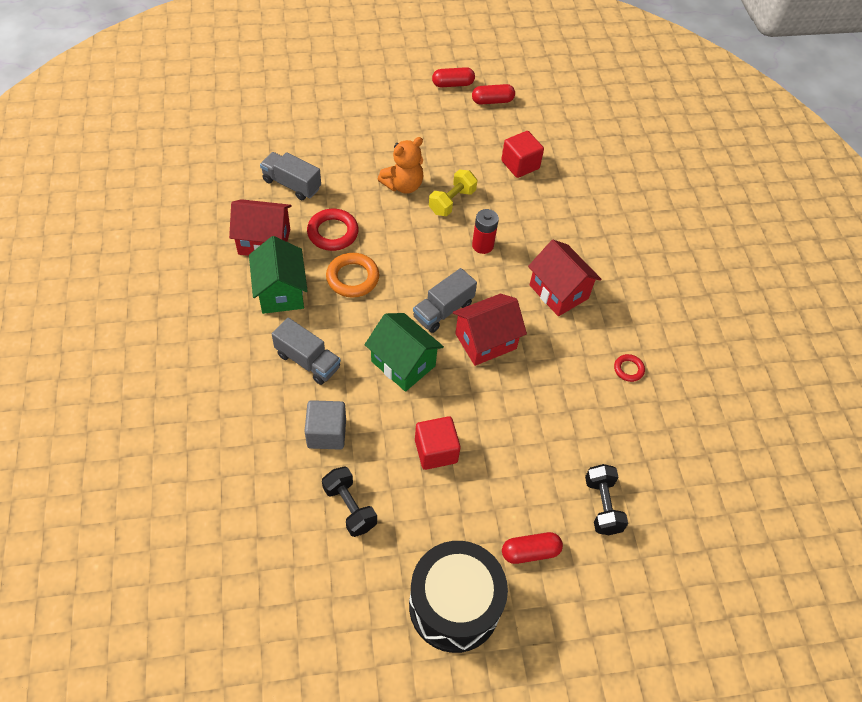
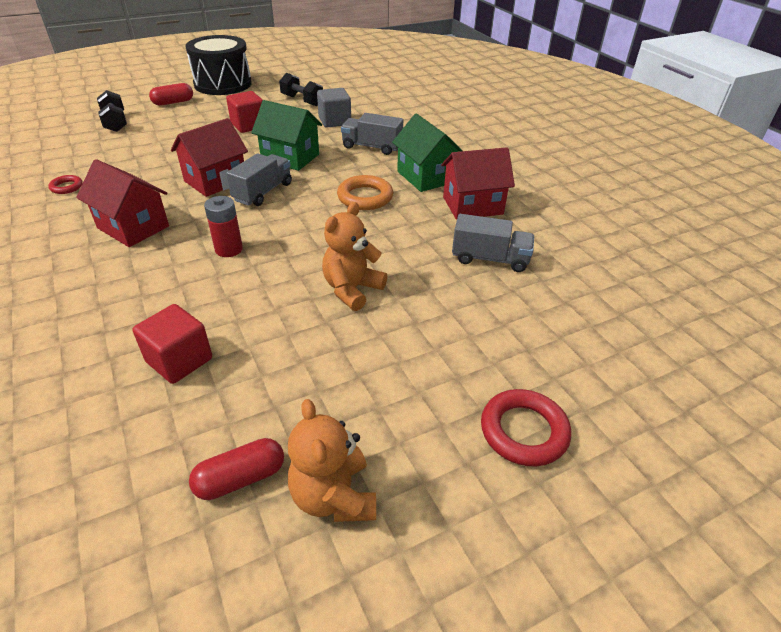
camera: 165 degrees right, 15 degrees down
(333, 233) = (409, 226): red ring -> red ring (524, 431)
(452, 84) = (334, 496): red capsule -> orange teddy bear
(452, 201) = (279, 285): yellow dumbbell -> none

